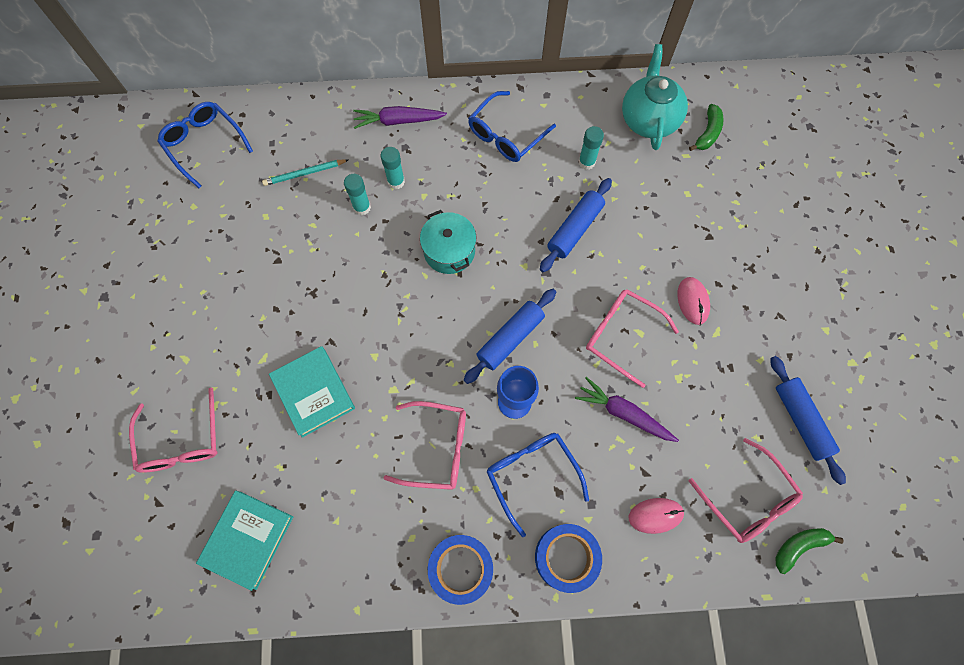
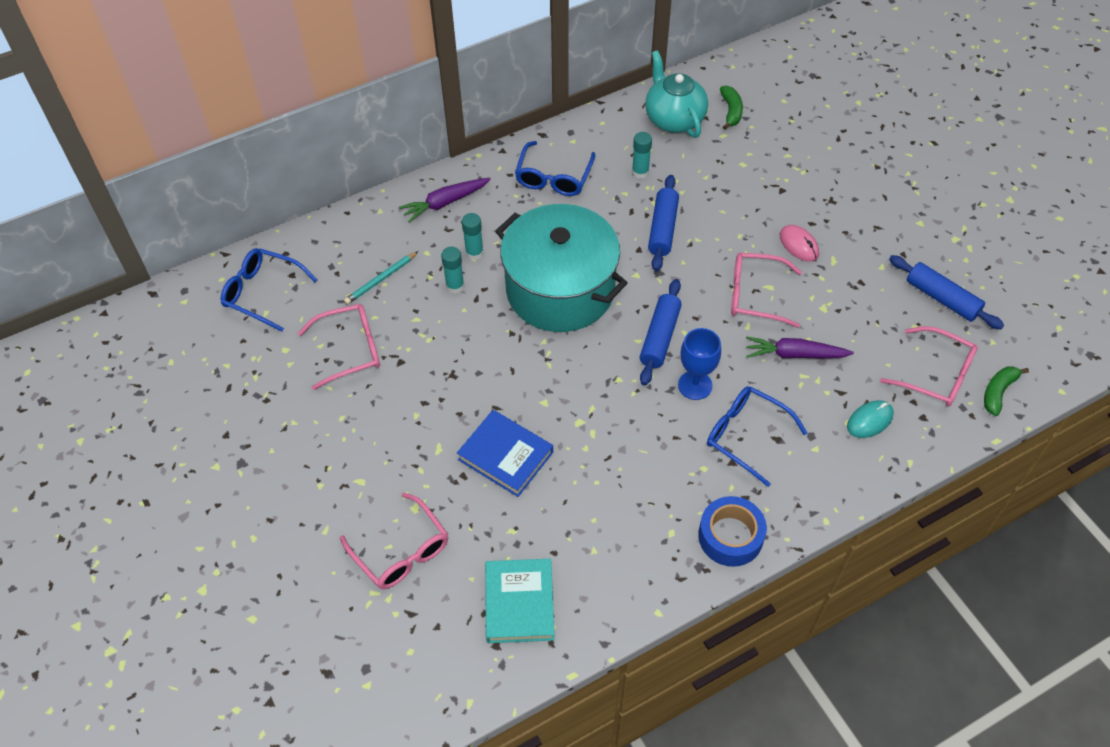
camera: 25 degrees left, 15 degrees down
(313, 392) = (505, 456): turquoise book -> blue book
(436, 448) = (648, 451): pink glasses -> pink glasses (350, 350)
(449, 251) = (560, 290): turquoise pot -> turquoise pot, size x2.05
(566, 557) = (815, 486): blue tape -> none
(655, 515) = (869, 420): pink mouse -> turquoise mouse

